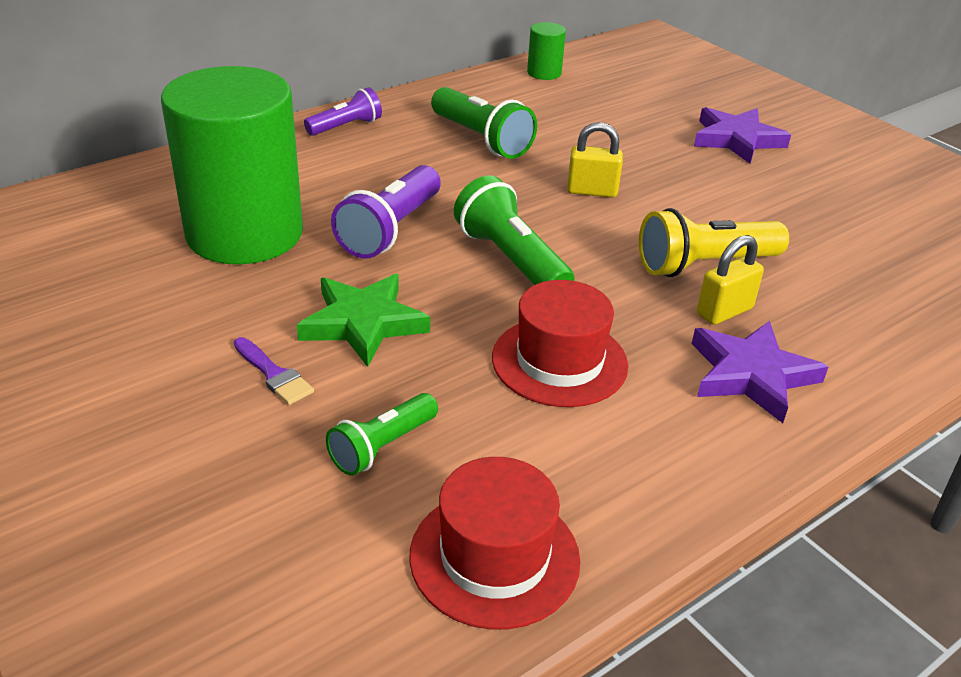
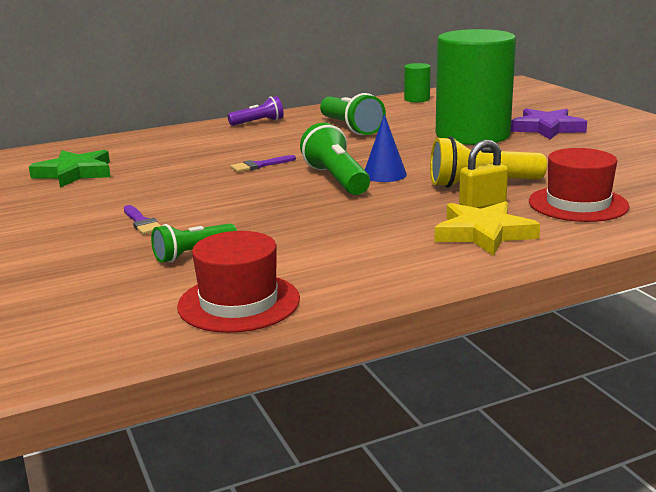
camera: 15 degrees right, 15 degrees down
(244, 233) = (161, 165): green cylinder -> green cylinder (472, 135)
(363, 323) = (215, 203): green star -> green star (75, 173)
(390, 230) = (260, 165): purple flashlight -> purple brush
(559, 361) = (342, 223): red hat -> red hat (578, 204)
(571, 247) = (384, 174): none -> blue cone
(592, 191) = (417, 150): yellow padlock -> none
(751, 375) = (484, 233): purple star -> yellow star

